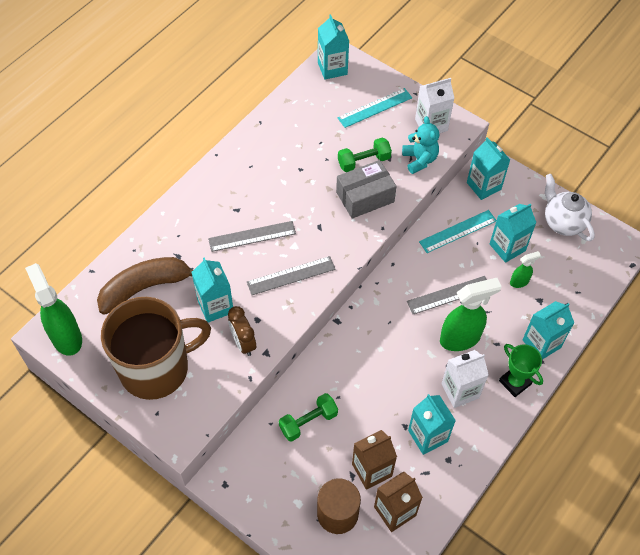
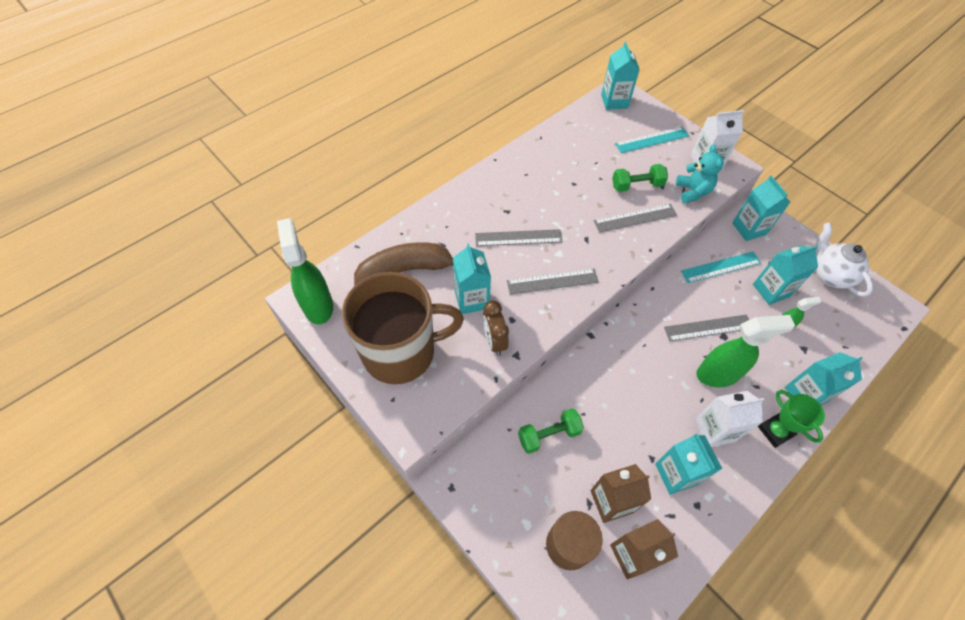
camera: 10 degrees right, 0 degrees up
(365, 197) = (635, 218): grey box -> grey ruler

